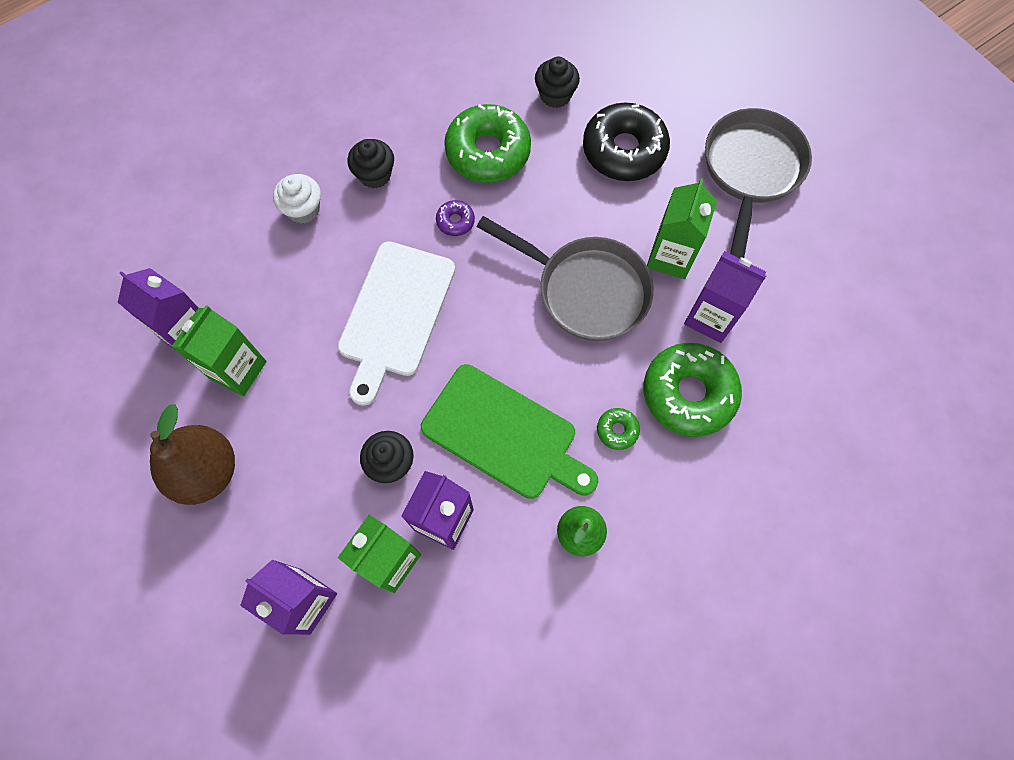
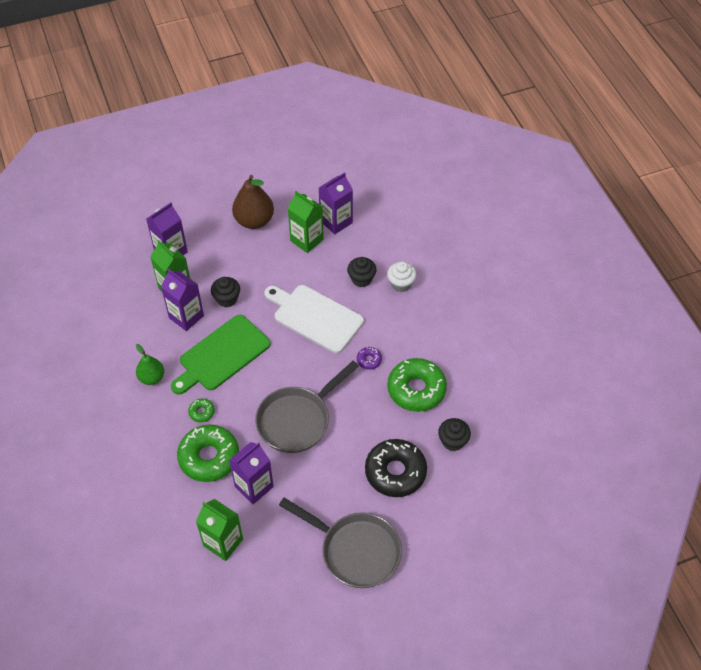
camera: 105 degrees right, 15 degrees down
(375, 175) = (416, 324): black cupcake -> black cupcake (361, 279)
(670, 256) = (305, 476): green carton -> green carton (223, 542)

